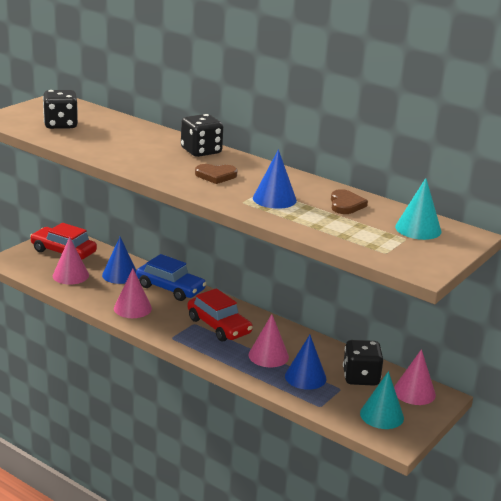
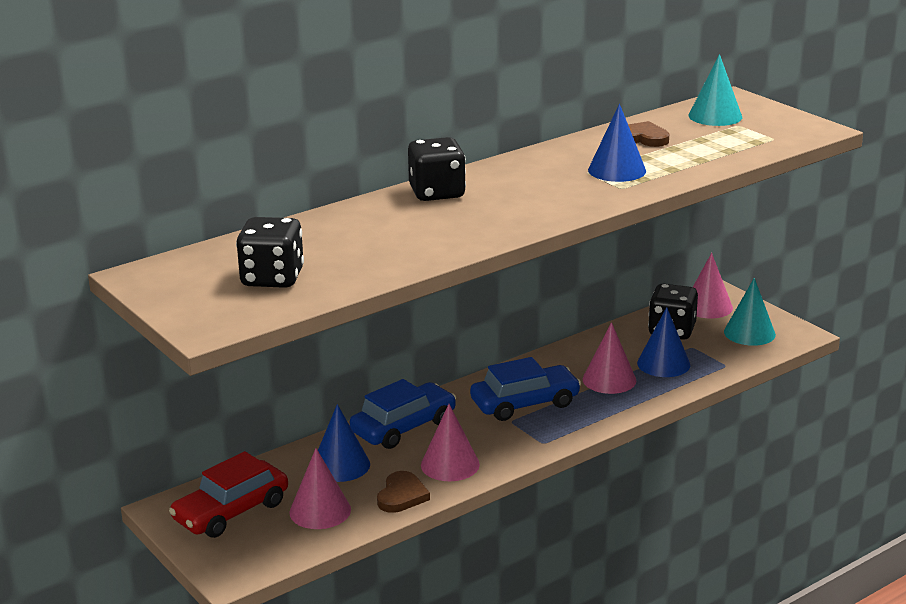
camera: 70 degrees left, 0 degrees up
(216, 176) = (530, 193): brown heart -> brown heart (402, 495)
(219, 326) = (525, 403): red car -> blue car

